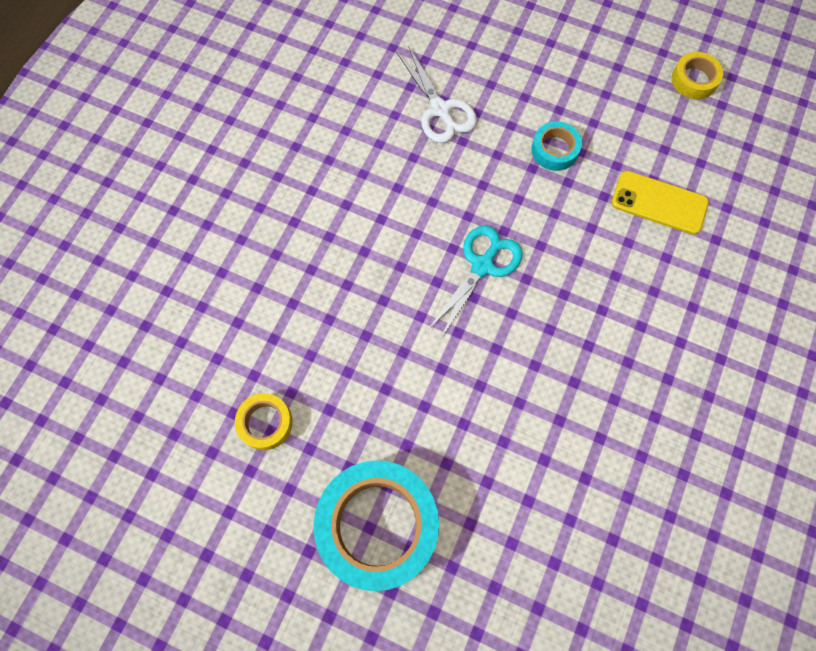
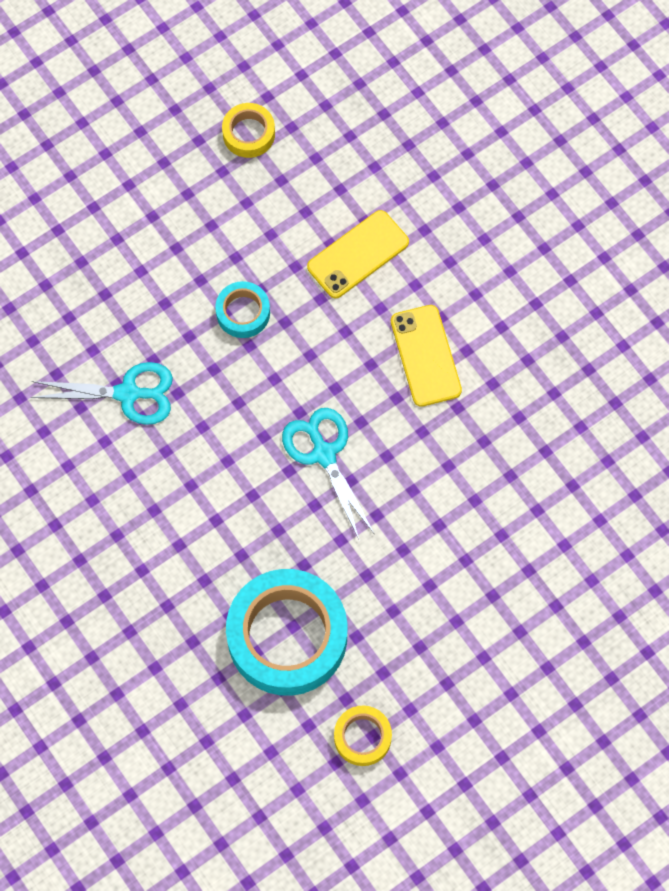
camera: 60 degrees left, 0 degrees up
(378, 525) = (513, 685): turquoise tape -> turquoise tape (287, 636)
(440, 110) = (128, 393): white scissors -> turquoise scissors
(614, 297) = (425, 356): none -> yellow phone

